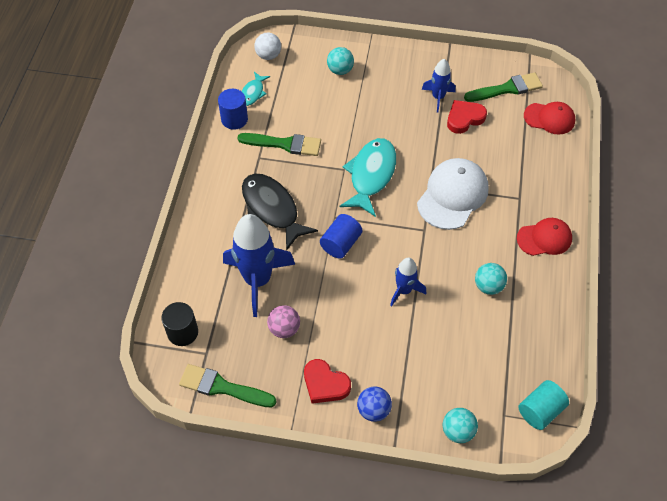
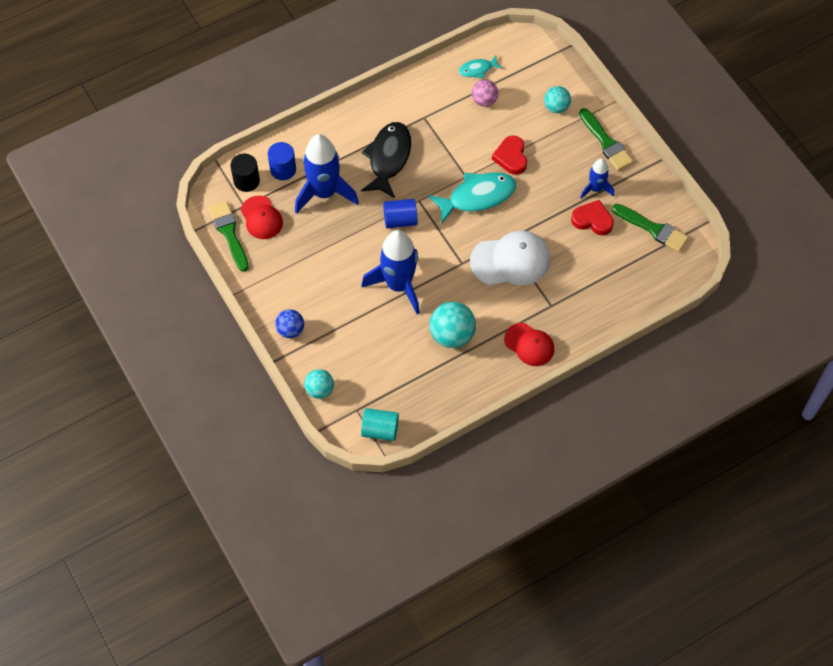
camera: 50 degrees right, 5 degrees up
(234, 119) = (442, 77): blue cylinder -> blue cylinder (283, 169)
(268, 55) = (522, 52): white ball -> none
(284, 144) = (451, 124): green brush -> green brush (606, 143)
(284, 329) = (302, 236): pink ball -> pink ball (484, 100)
(325, 384) = (284, 289): red heart -> red heart (511, 157)
(404, 290) = (398, 285): blue rocket -> blue rocket, size x1.87
(488, 286) = (452, 335): turquoise ball -> turquoise ball, size x1.59
(549, 118) = (652, 277): red cap -> red cap (261, 218)

